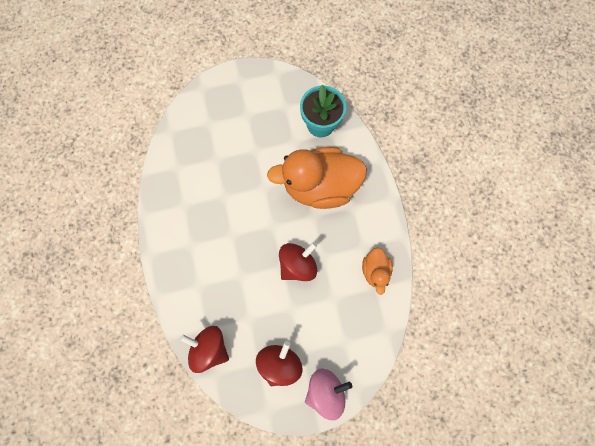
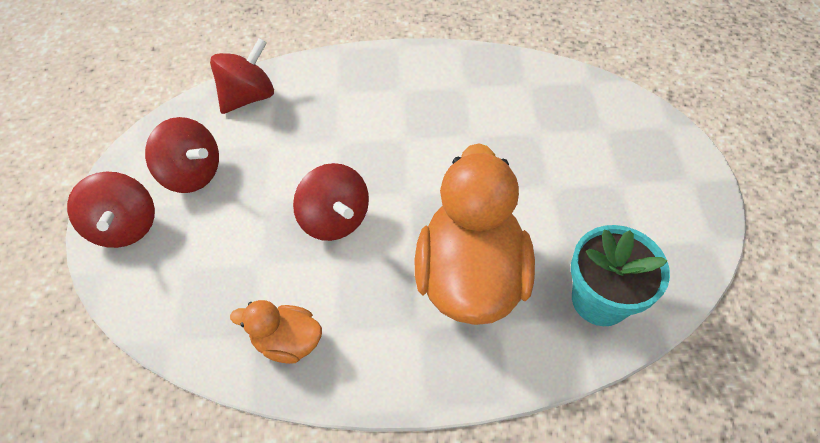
camera: 100 degrees right, 20 degrees down
(325, 389) = (124, 227): pink spinning top -> red spinning top

